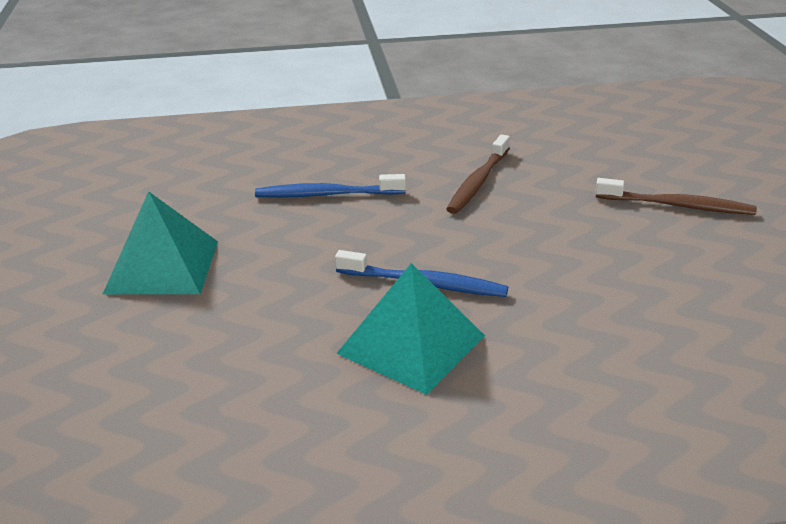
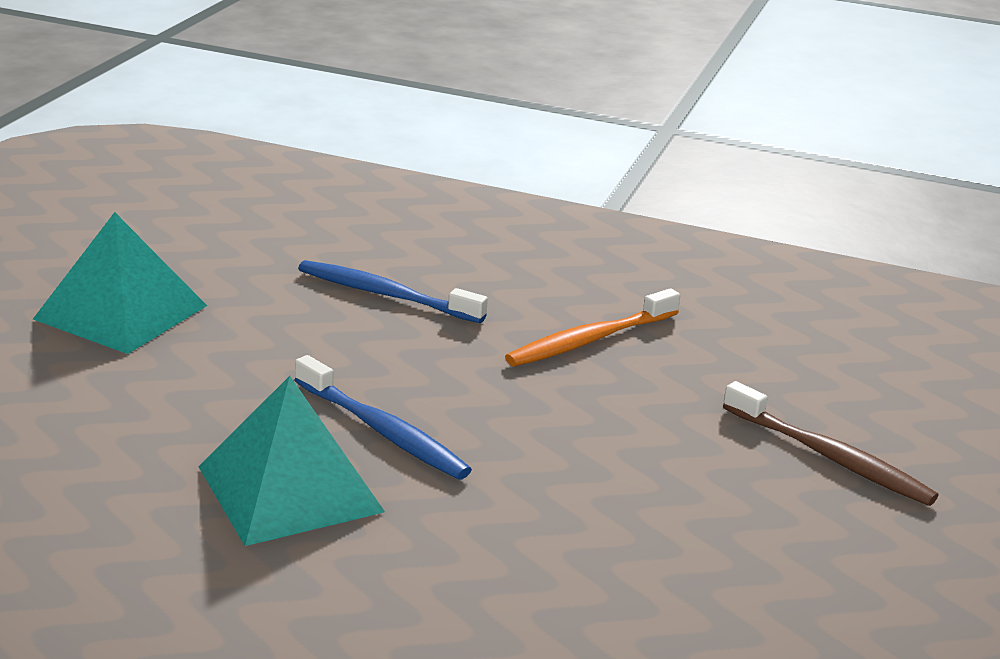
camera: 25 degrees right, 5 degrees down
(478, 182) = (590, 340): brown toothbrush -> orange toothbrush

